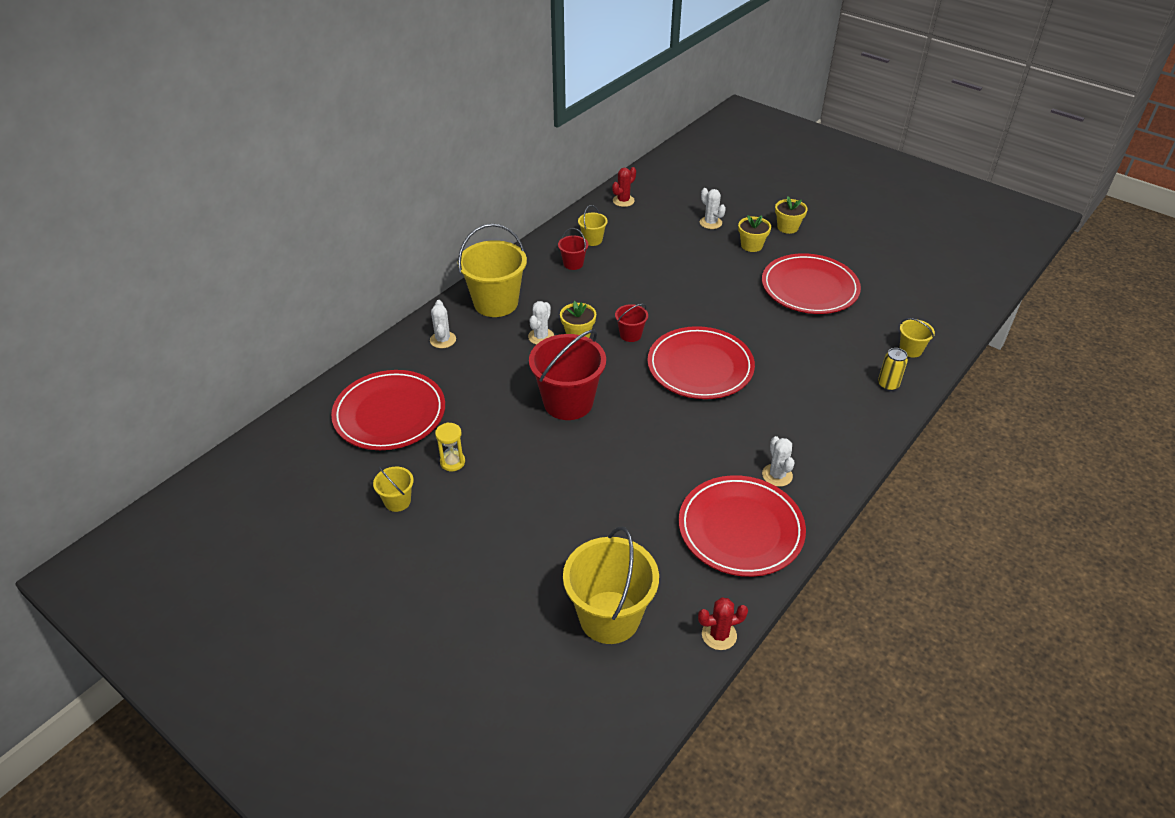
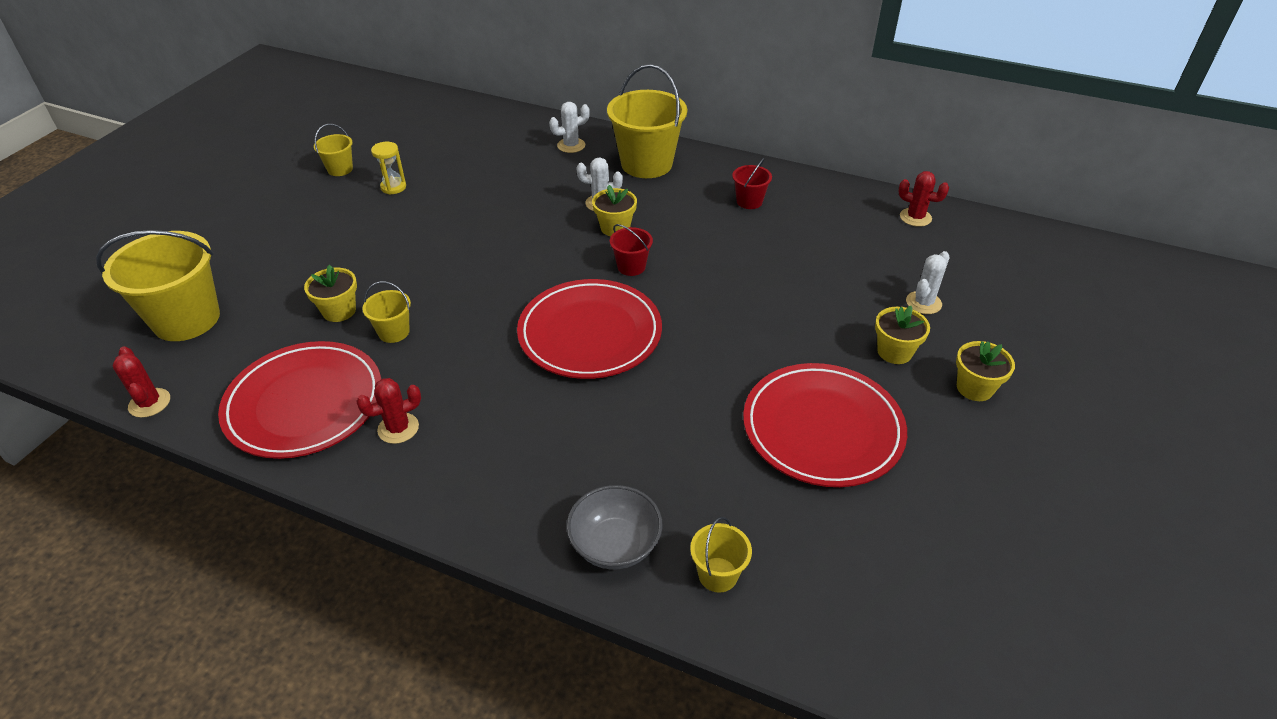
camera: 75 degrees right, 0 degrees up
(389, 414) = (453, 141): red plate -> none
(568, 402) = (495, 241): red bucket -> none
(592, 240) = (808, 207): yellow bucket -> yellow bucket (394, 332)
(631, 506) = (339, 311): none -> yellow flower pot
(777, 475) = (398, 428): white cactus -> red cactus
(888, 385) = (615, 544): yellow can -> grey bowl

